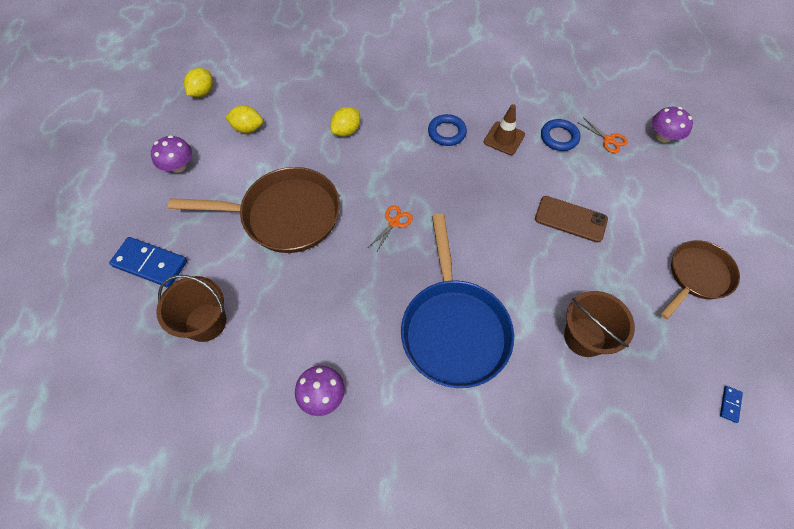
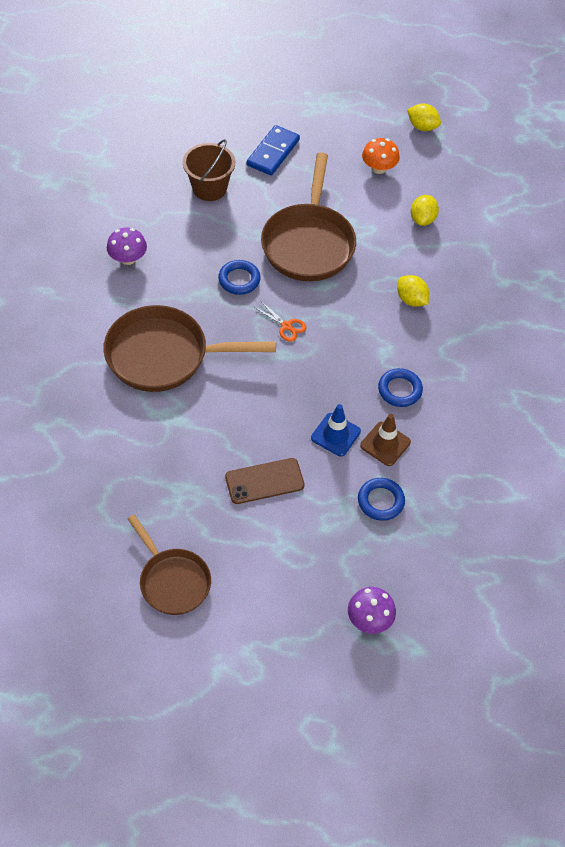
camera: 95 degrees right, 5 degrees down
(178, 166) = (379, 168): purple mushroom -> orange mushroom
(202, 92) = (477, 184): yellow lemon -> yellow lemon (422, 127)
(340, 272) = (239, 280): none -> blue ring
(453, 328) = (164, 355): blue pan -> brown pan
(505, 172) = (335, 435): none -> blue traffic cone
(570, 219) = (264, 481): brown phone -> brown phone turned 45 degrees clockwise
(584, 337) = (131, 456): brown bucket -> none
(608, 140) = (371, 554): orange scissors -> none
(730, 404) = (38, 556): blue domino -> none

